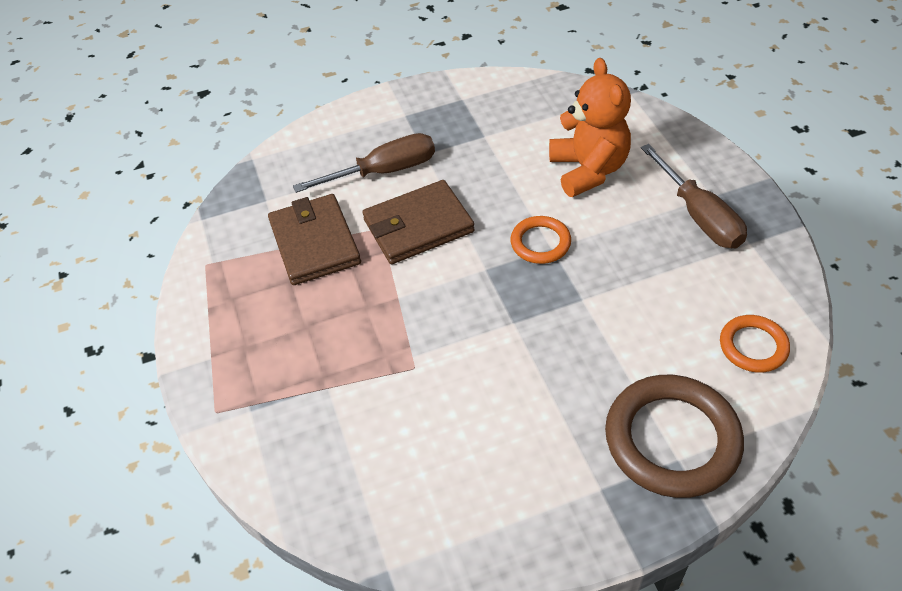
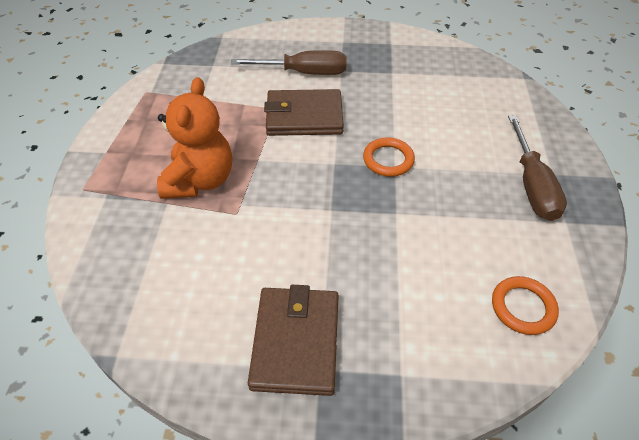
camera: 20 degrees right, 0 degrees up
(314, 242) = (225, 102): brown wallet -> brown wallet (296, 342)
(588, 170) = (458, 121): orange teddy bear -> orange teddy bear (200, 180)
(672, 439) = (405, 355): brown ring -> none

